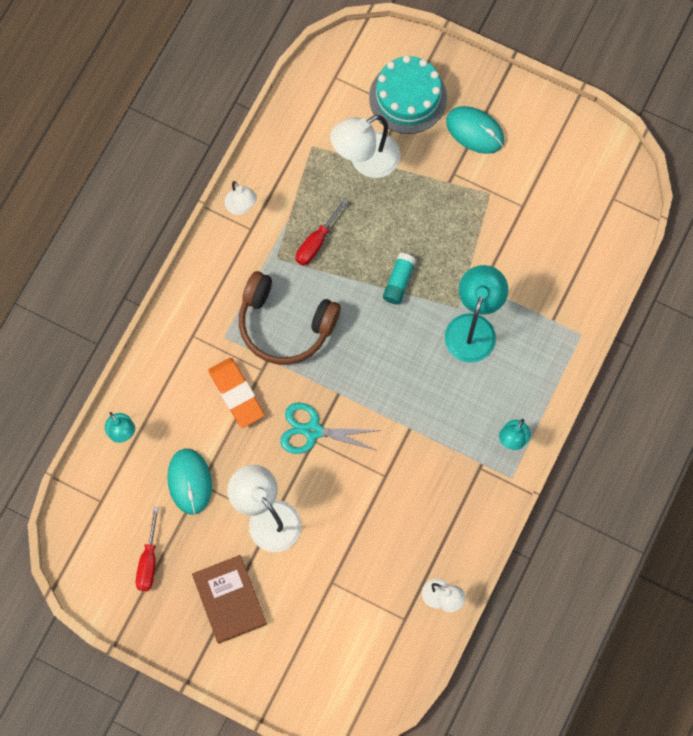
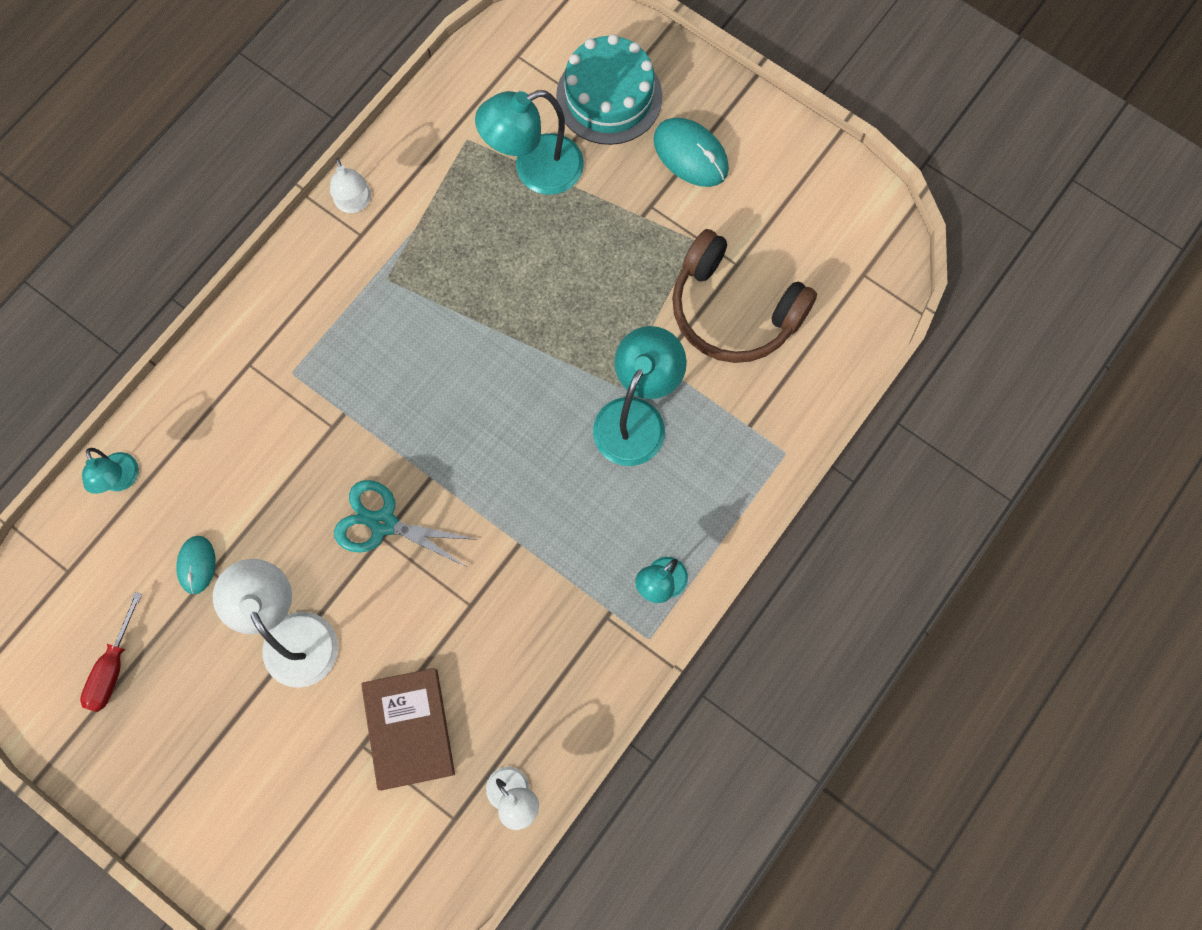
camera: 10 degrees right, 0 degrees up
(189, 481) = (197, 565): turquoise mouse -> turquoise mouse, size x0.61
(229, 600) = (212, 744): brown book -> brown book (409, 729)
(236, 394) = (290, 454): orange eraser -> none
(285, 324) = (378, 370): brown headphones -> brown headphones (734, 310)
(316, 242) = (445, 266): red screwdriver -> none
(366, 161) = (535, 170): white lamp -> turquoise lamp
(398, 281) = (546, 338): turquoise glue stick -> none

